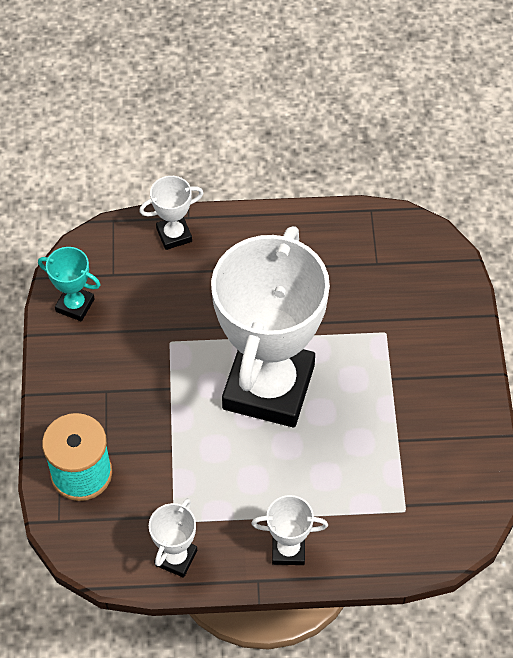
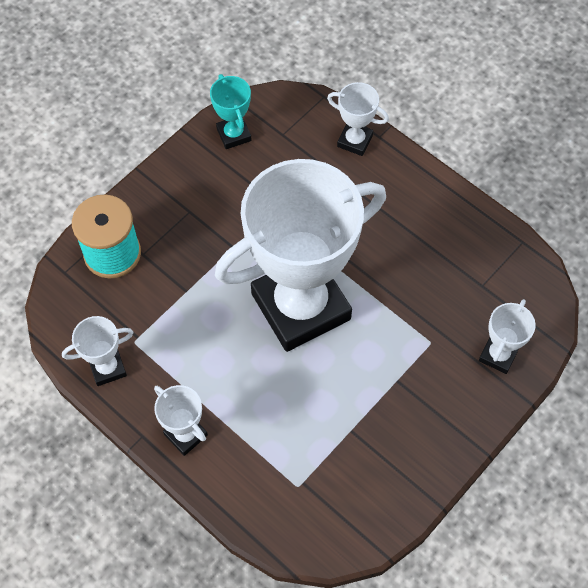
camera: 45 degrees right, 5 degrees up
(438, 301) = (498, 355): none -> white trophy

